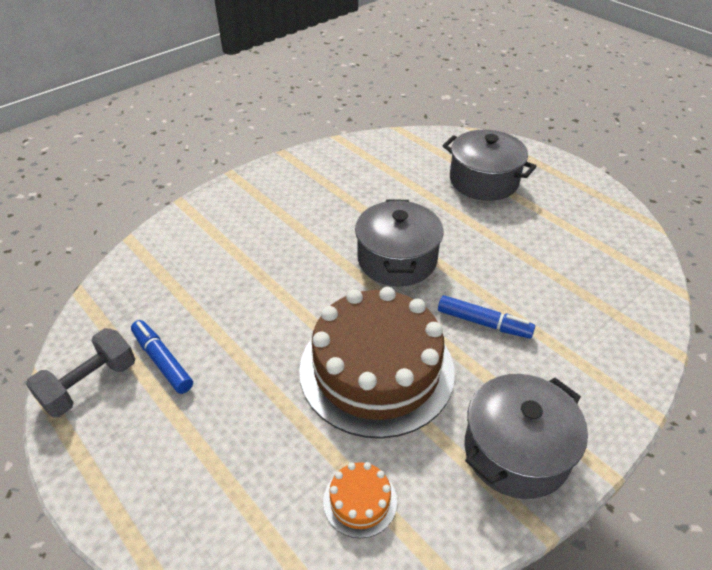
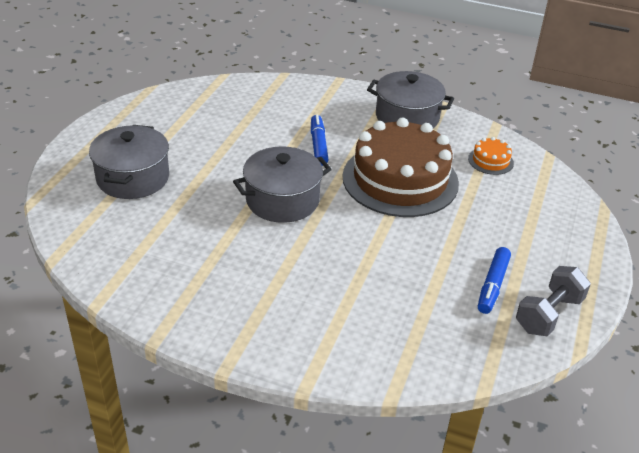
camera: 120 degrees left, 5 degrees down
(90, 385) = (549, 314): grey dumbbell -> grey dumbbell turned 60 degrees counterclockwise

